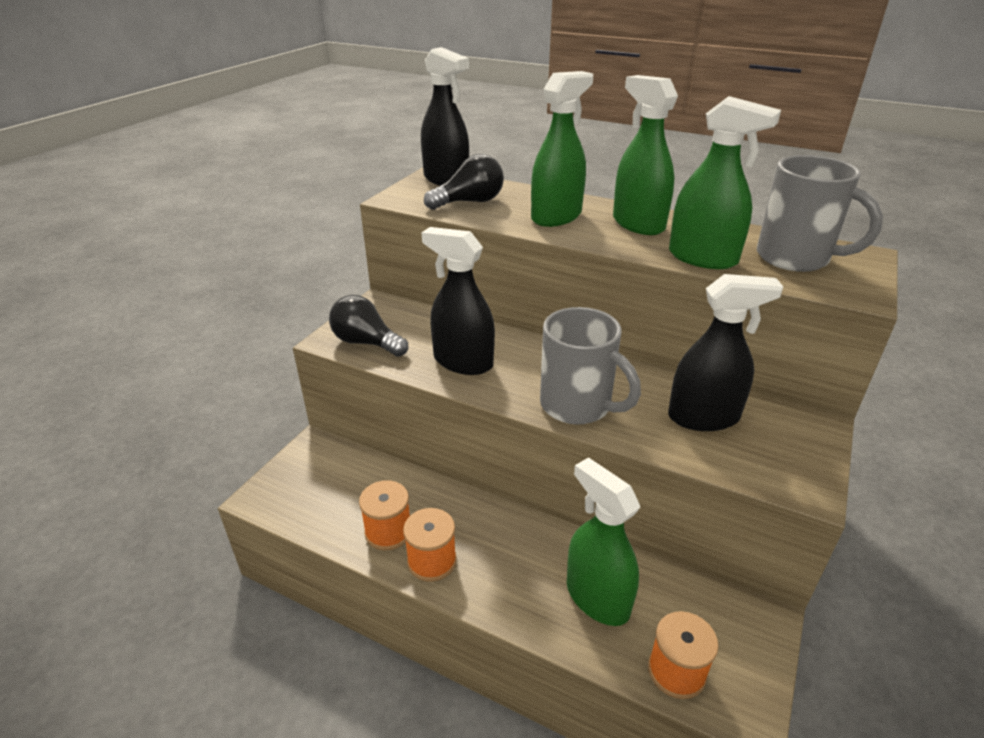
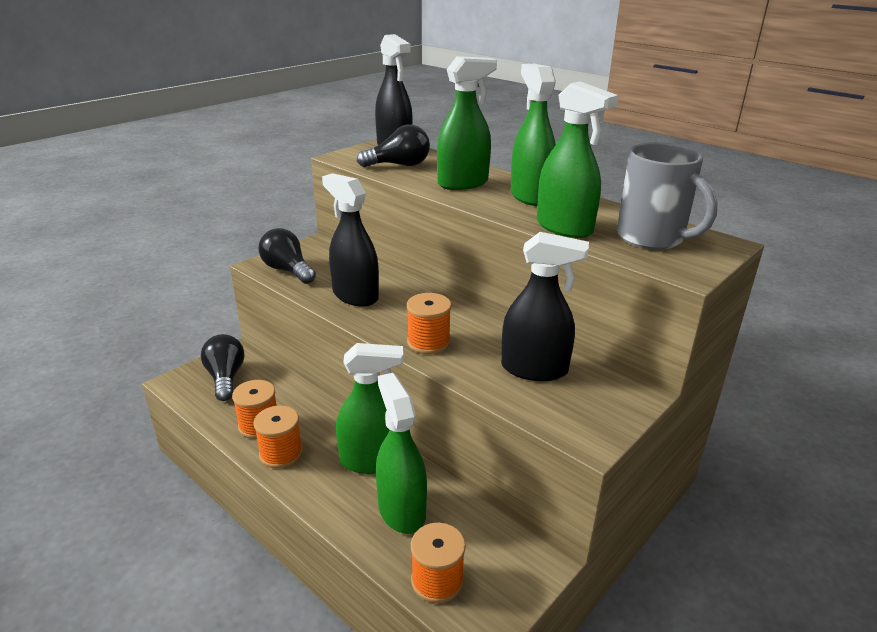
camera: 15 degrees right, 5 degrees down
(318, 480) = (225, 378): none -> black light bulb
(535, 546) = (372, 460): none -> green spray bottle
(577, 406) = (428, 342): grey mug -> orange spool

